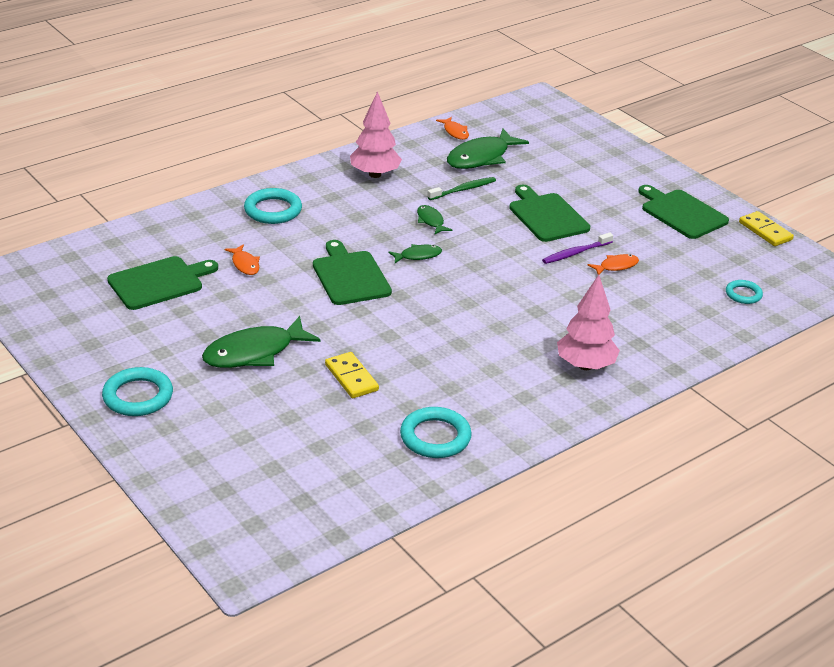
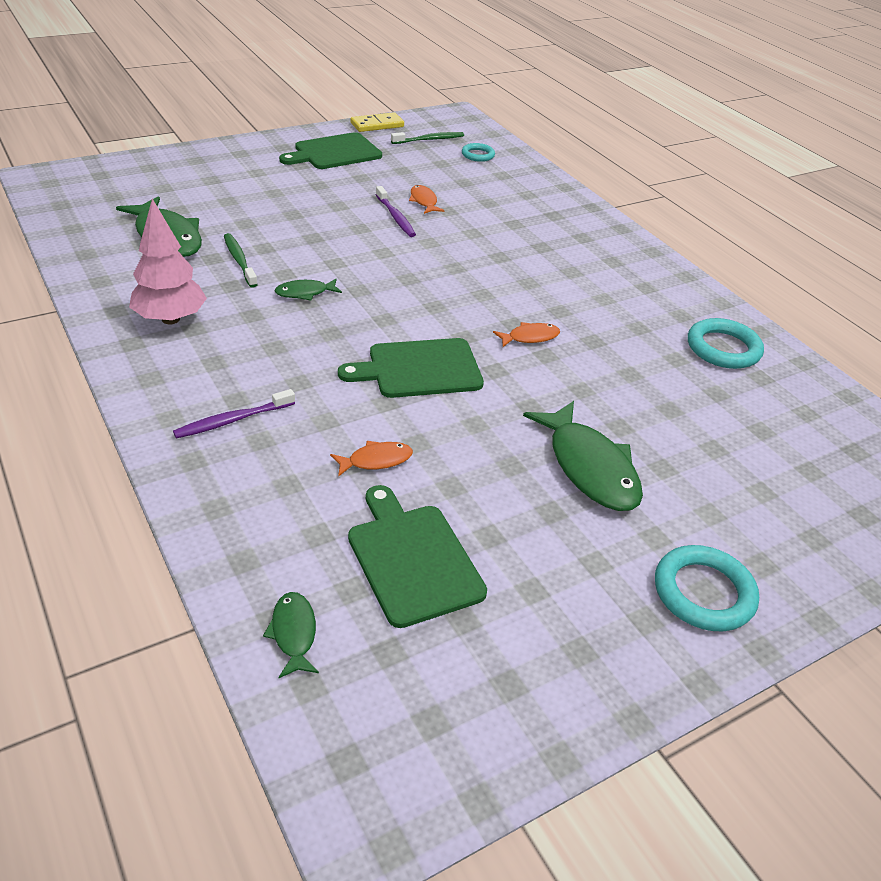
camera: 85 degrees left, 5 degrees up
(273, 210) = (232, 420): turquoise ring -> purple toothbrush
(351, 377) = (631, 392): yellow domino -> none
(418, 256) = (382, 313): green fish -> green fish (293, 633)
(455, 132) = (90, 244): orange fish -> orange fish (530, 337)
(547, 216) = (317, 220): green cutting board -> none
(585, 365) = (591, 247): pink tree -> none
(756, 263) = (429, 140): none -> green toothbrush

